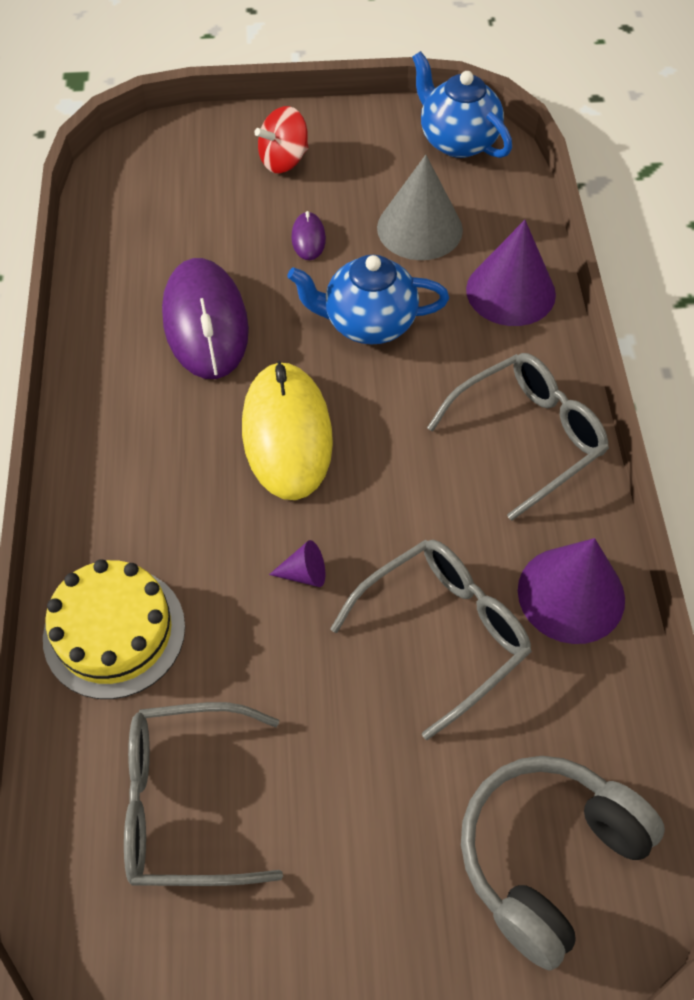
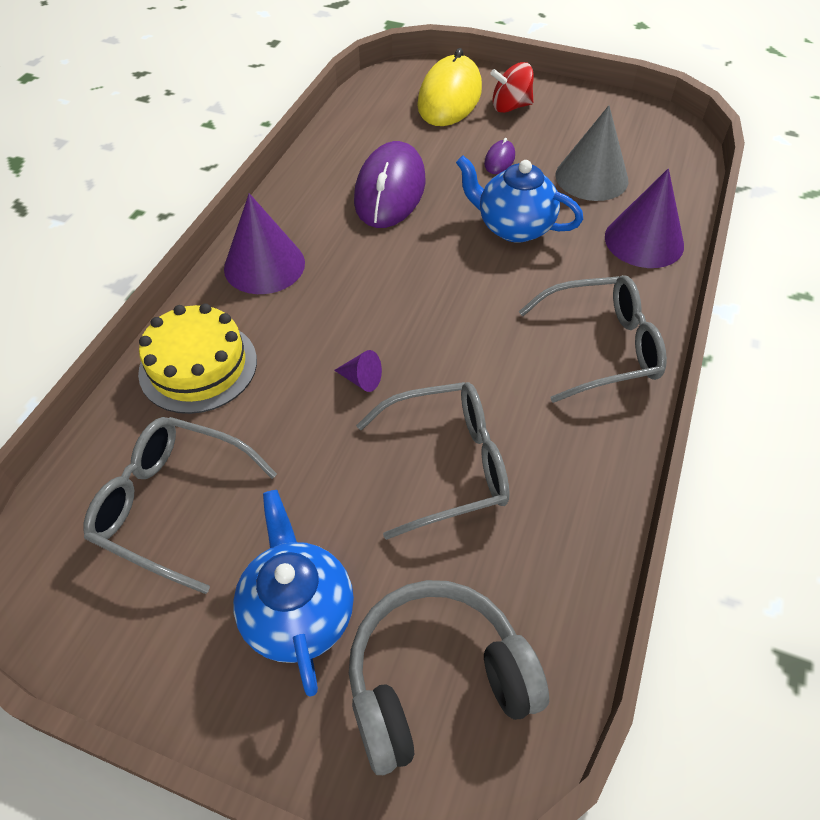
camera: 25 degrees right, 5 degrees down
(287, 434) = (406, 280): yellow mouse -> yellow mouse (449, 97)
(457, 141) = (655, 129): blue teapot -> blue teapot (298, 613)
(571, 594) = (575, 478): purple cone -> purple cone (264, 265)

